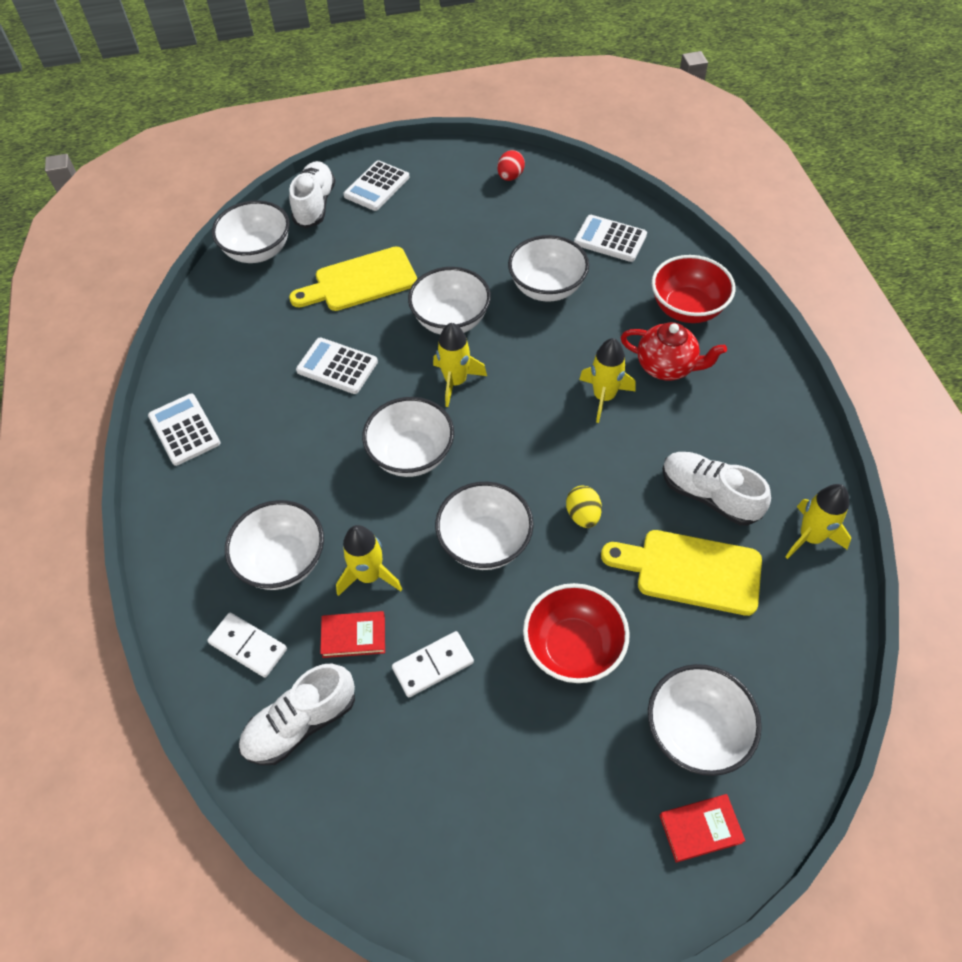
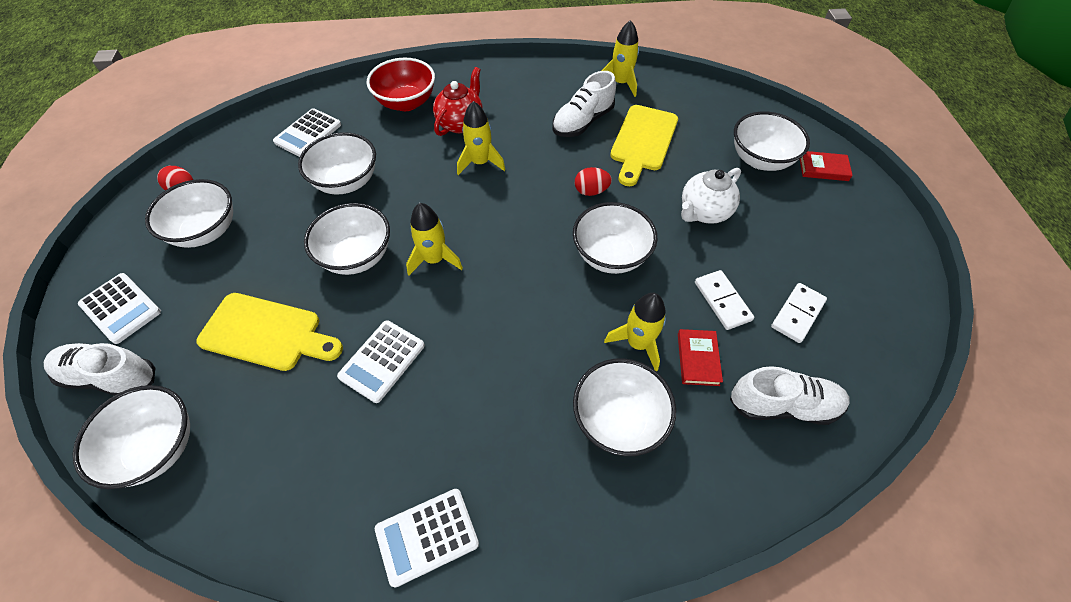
camera: 85 degrees left, 0 degrees up
(248, 646) = (711, 453): white domino -> white domino (797, 314)
(301, 723) = (782, 405): white shoe -> white shoe turned 60 degrees counterclockwise
(360, 281) = (266, 333): yellow cutting board -> yellow cutting board turned 60 degrees counterclockwise
(411, 455) = (511, 301): white bowl -> white bowl (206, 231)
(573, 648) = (703, 212): red bowl -> white teapot
(583, 515) = (591, 191): yellow egg -> red egg
(700, 829) = (823, 168): red book -> red book turned 75 degrees counterclockwise

